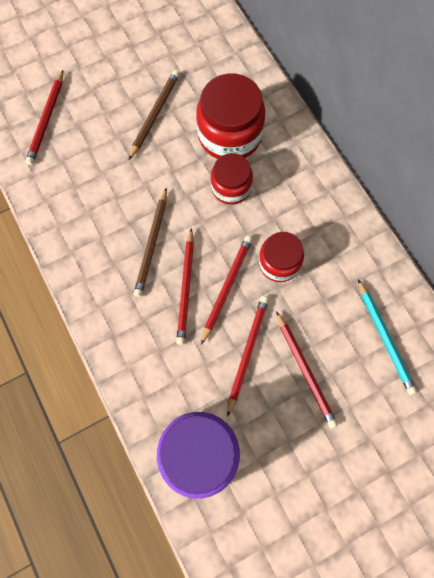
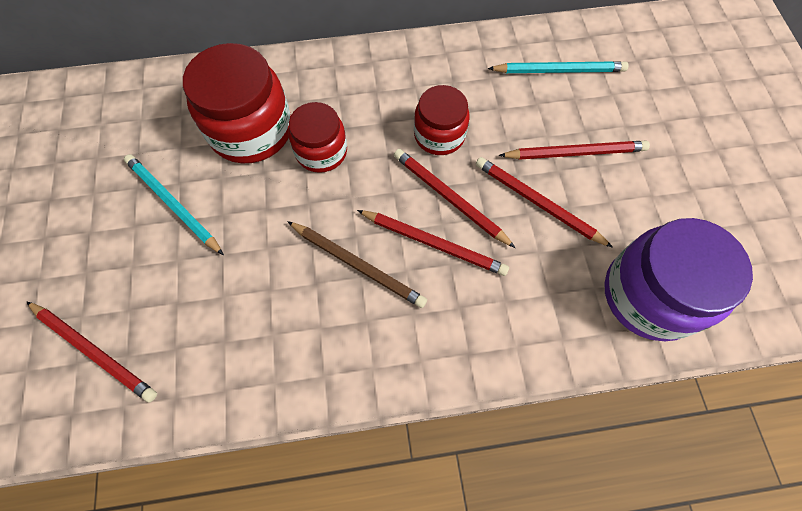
camera: 70 degrees left, 5 degrees down
(154, 115) = (173, 204): brown pencil -> turquoise pencil

